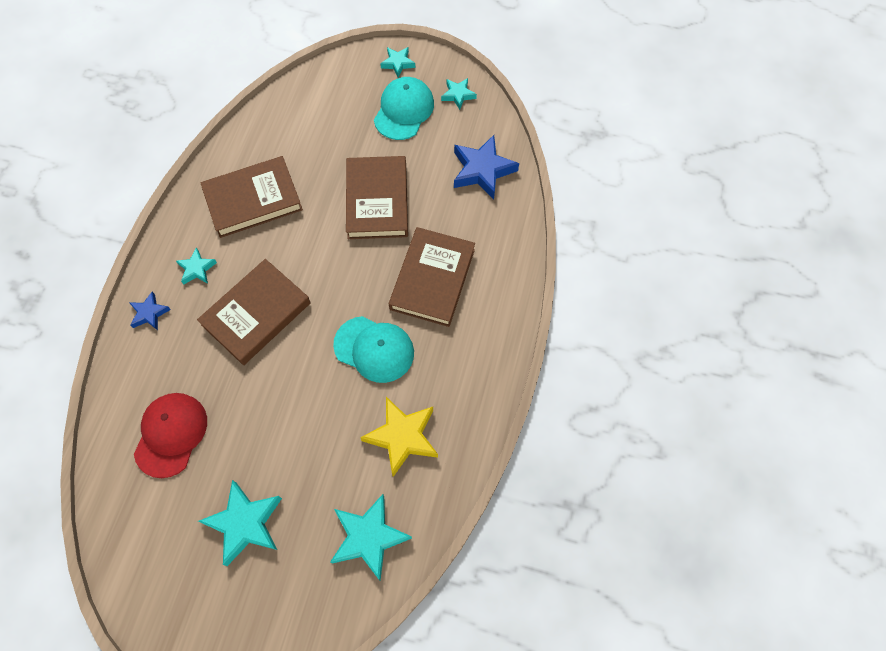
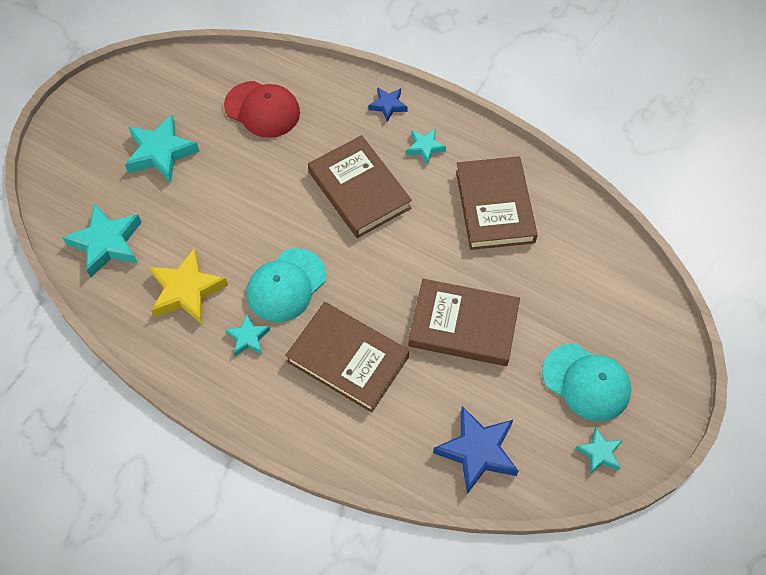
camera: 105 degrees right, 5 degrees down
(398, 63) = (663, 392): turquoise star -> turquoise star (248, 338)

